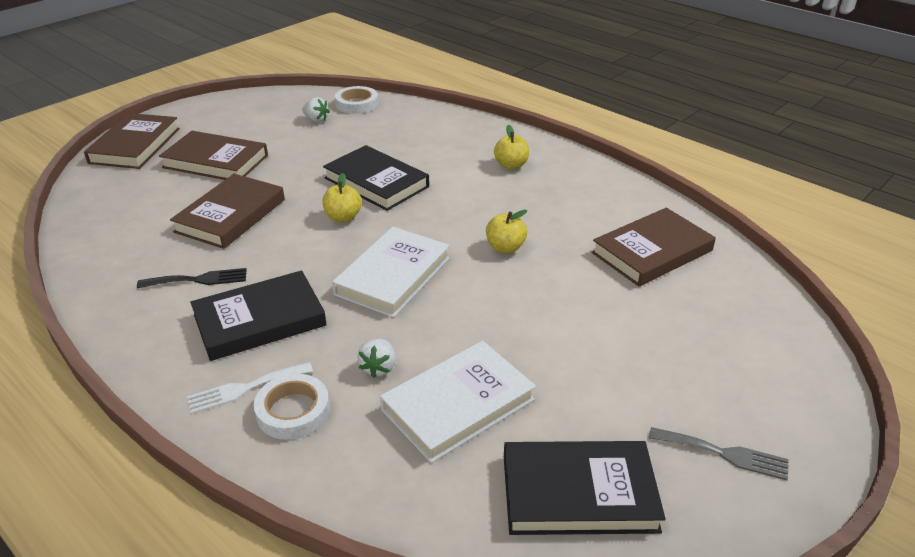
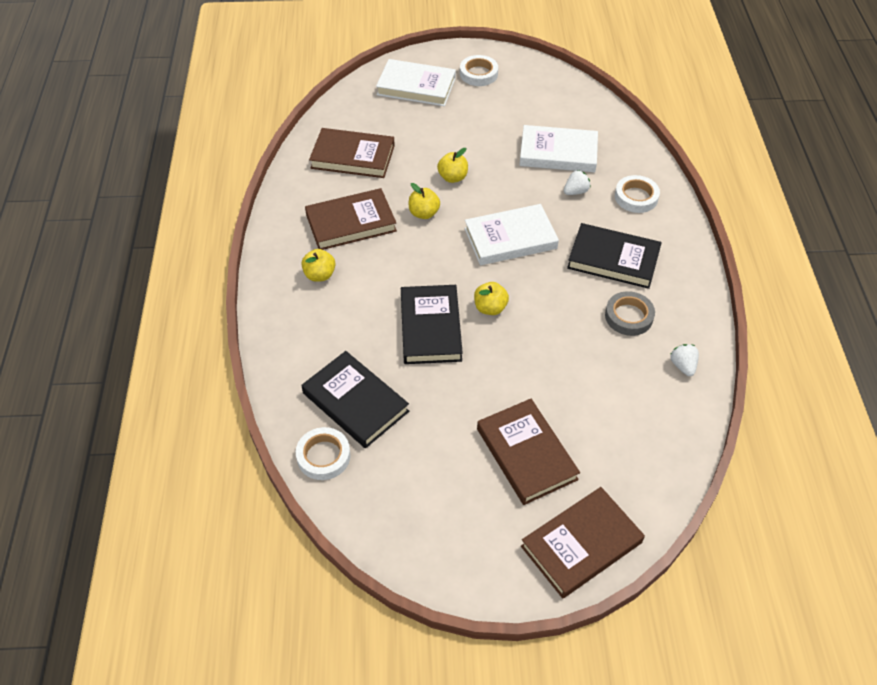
camera: 135 degrees left, 15 degrees up
(198, 280) = (629, 316): black fork -> grey tape
(230, 215) = (565, 367): brown book -> brown book (351, 223)
(245, 388) = (651, 223): white fork -> none
(316, 120) = (386, 456): white strawberry -> white strawberry (683, 366)
(531, 295) = (453, 177): none -> yellow apple
(578, 493) = (551, 97): black book -> black book (355, 402)
(724, 454) = (478, 74): grey fork -> white tape
(749, 371) = (416, 86): none -> white book

